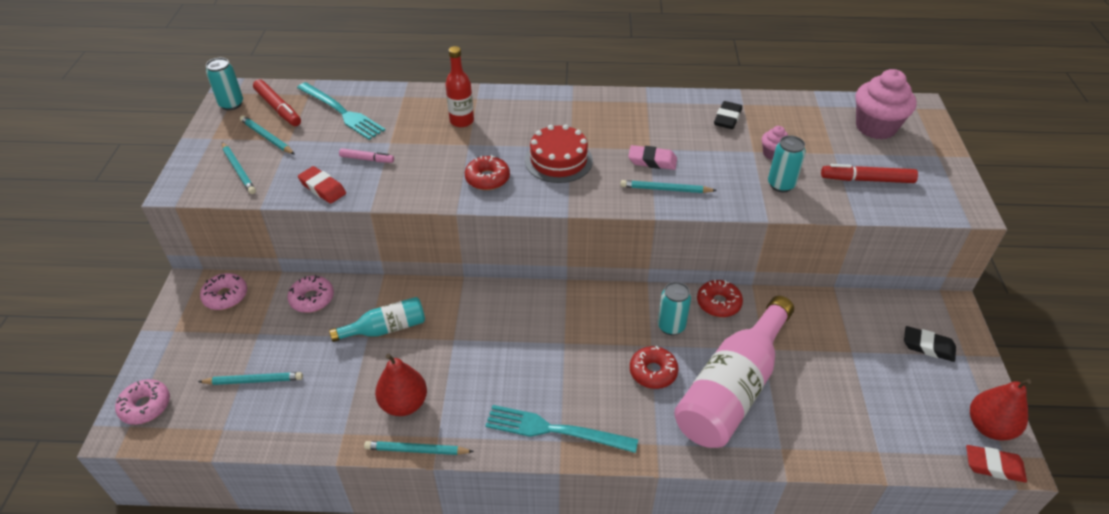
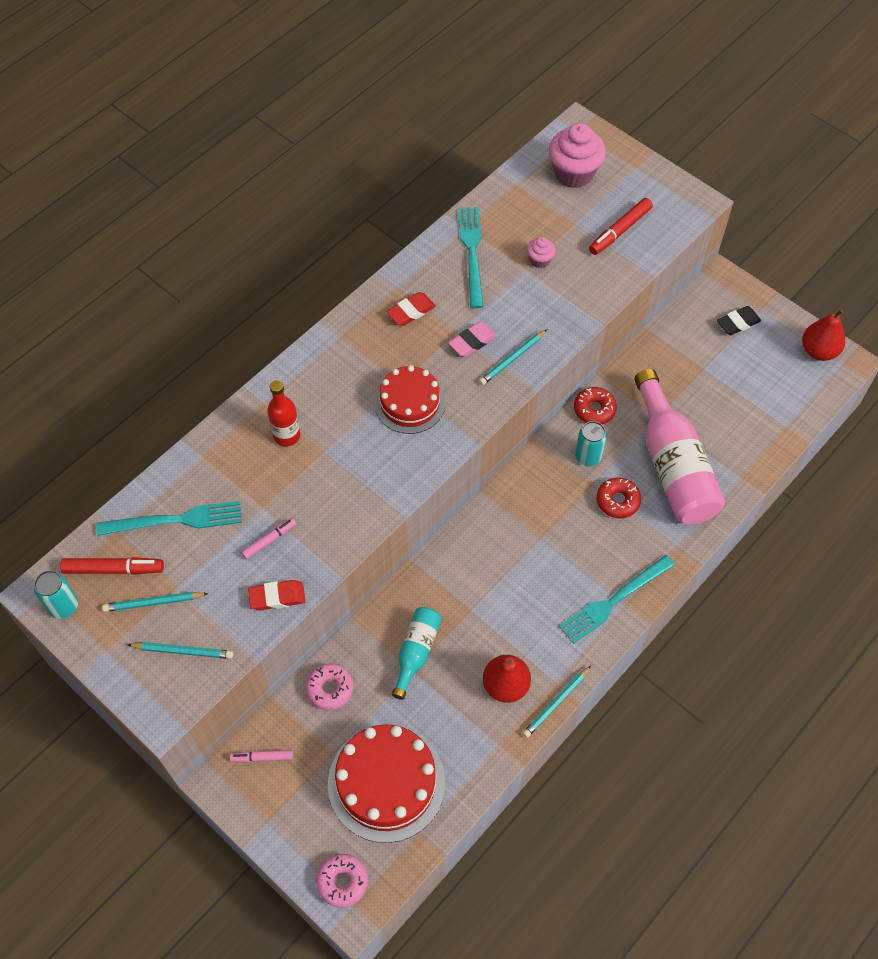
camera: 50 degrees left, 15 degrees up
(225, 296) = (262, 757): pink donut -> pink marker
(254, 380) = (386, 783): turquoise pencil -> red cake
(487, 178) = (384, 468): red donut -> none
(727, 118) = (472, 253): black eraser -> turquoise fork
(781, 185) = (576, 285): turquoise can -> none
(993, 466) = (844, 376): red eraser -> red eraser (411, 311)

